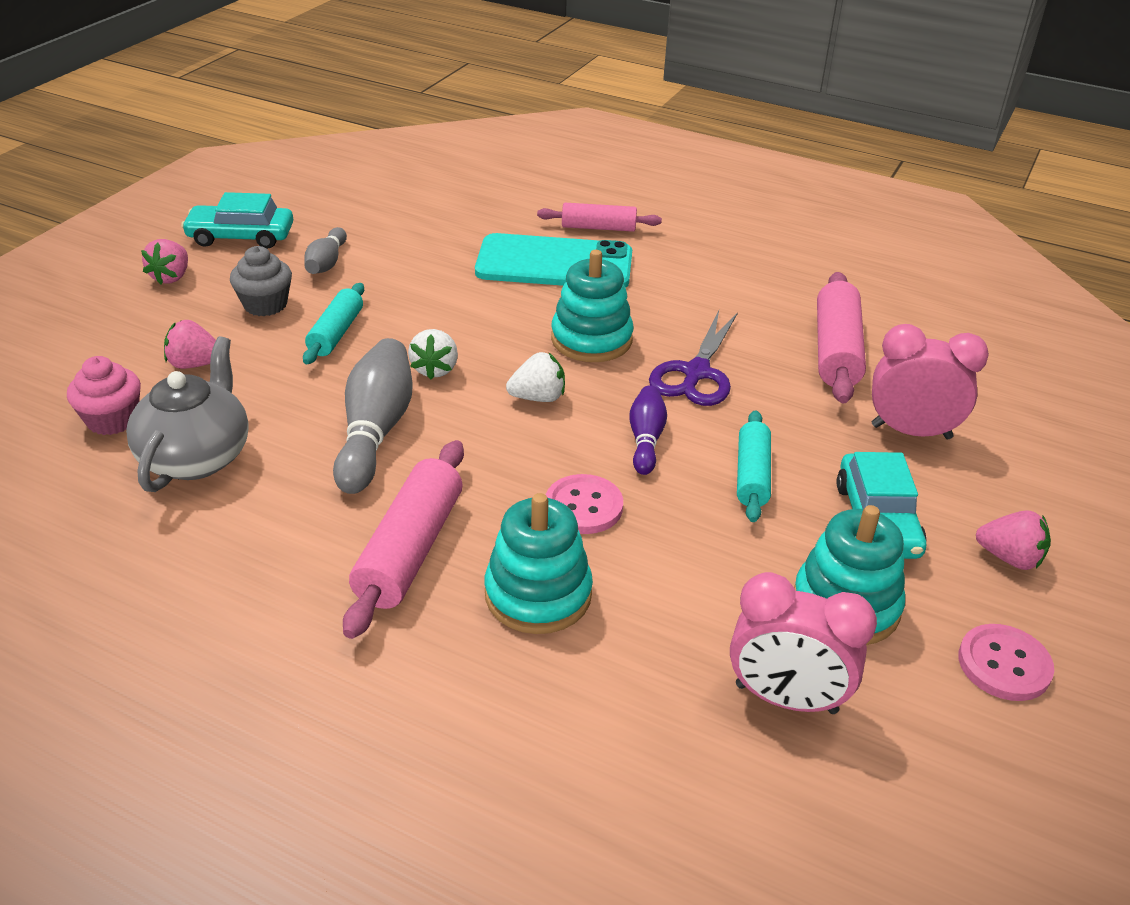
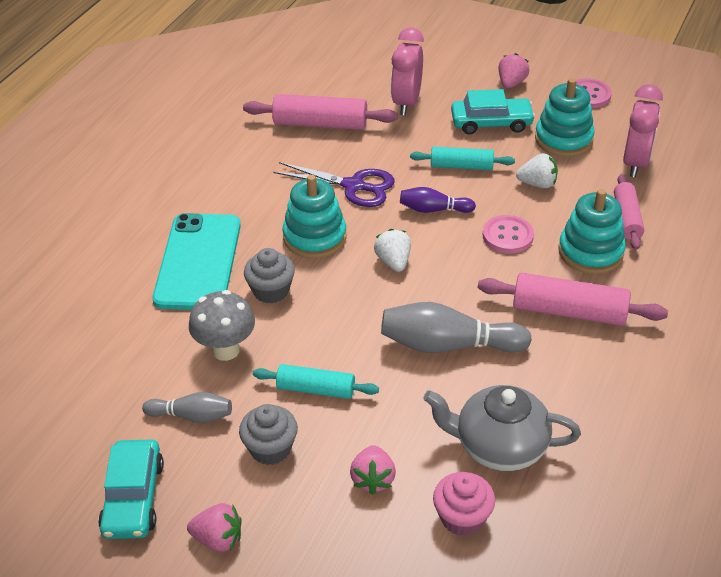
camera: 90 degrees left, 5 degrees up
(412, 280) = (225, 350): none -> grey mushroom
(435, 369) = (363, 320): white strawberry -> white strawberry (537, 184)
(499, 308) = (271, 291): none -> grey cupcake
(598, 228) = (136, 237): pink rolling pin -> pink rolling pin (627, 218)

